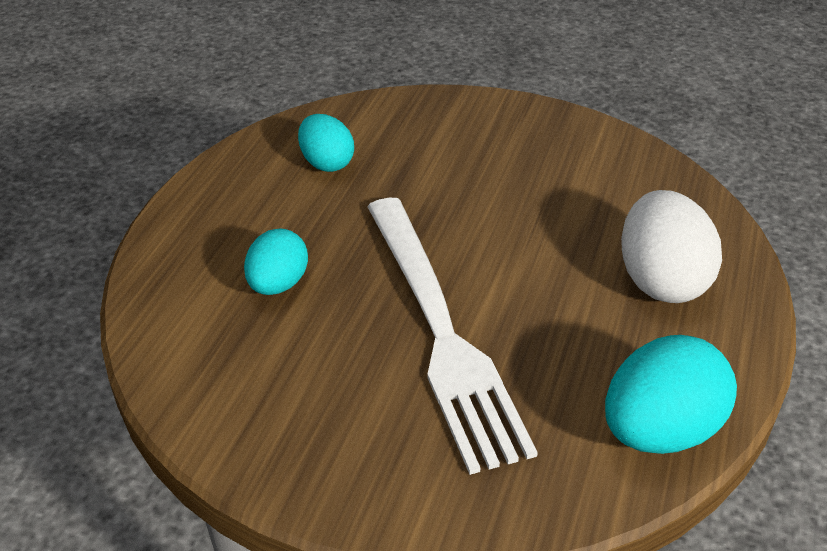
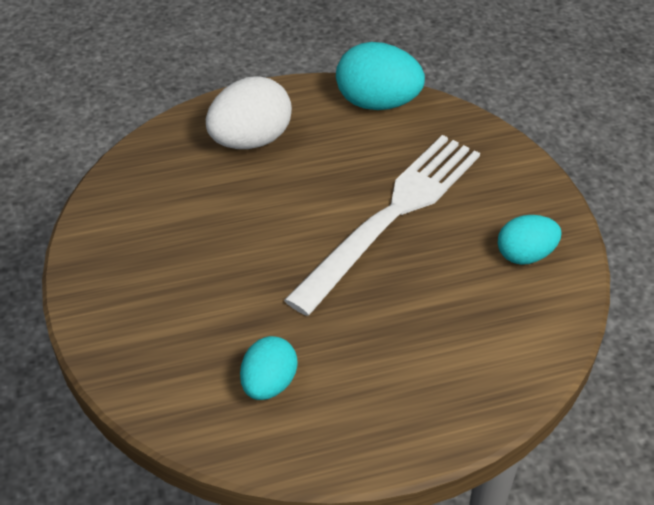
camera: 125 degrees left, 5 degrees up
(278, 284) = (432, 321): turquoise egg -> turquoise egg (525, 255)

